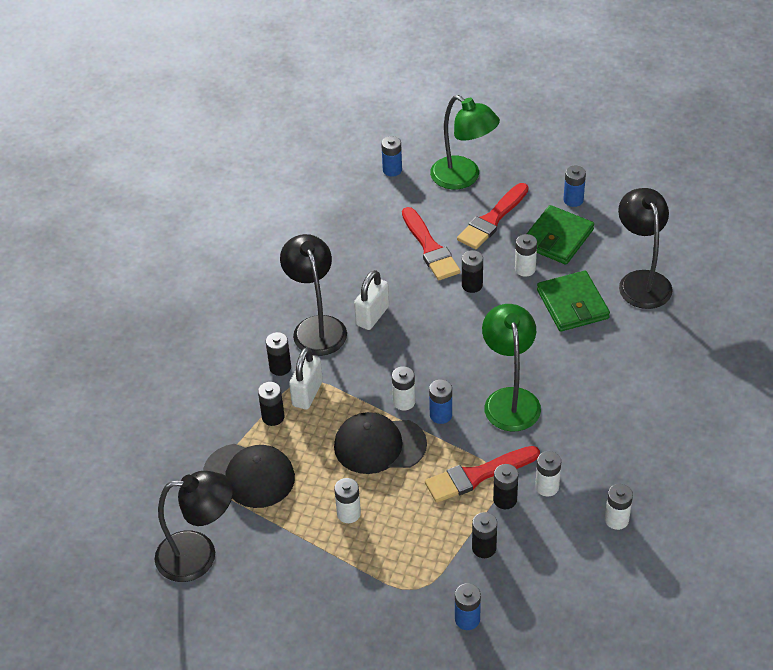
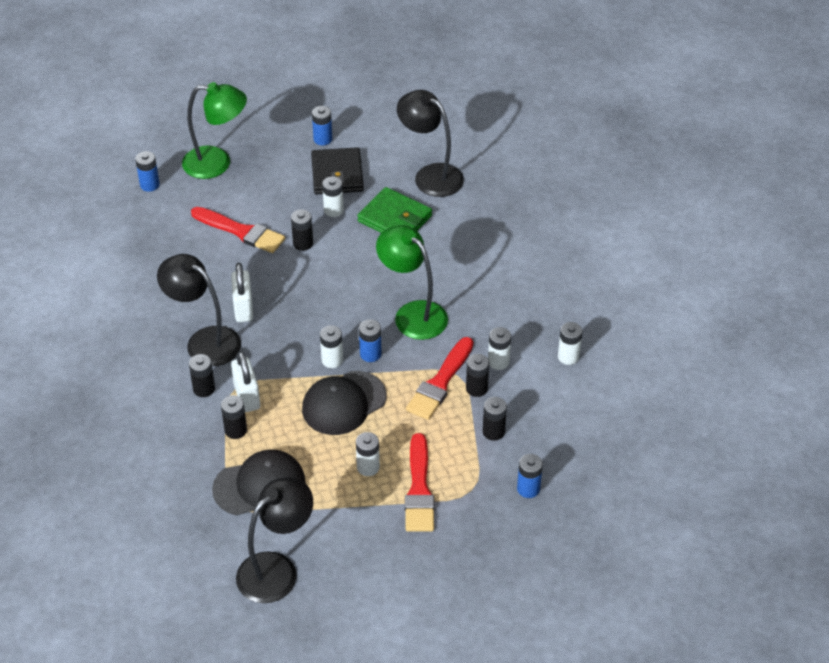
camera: 40 degrees left, 0 degrees up
(492, 219) = (272, 185): red brush -> red brush (419, 489)
(557, 238) = (337, 174): green wallet -> black wallet

